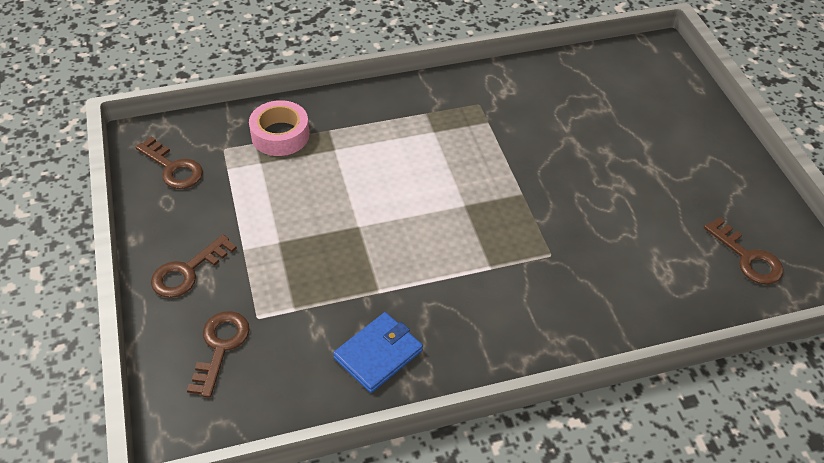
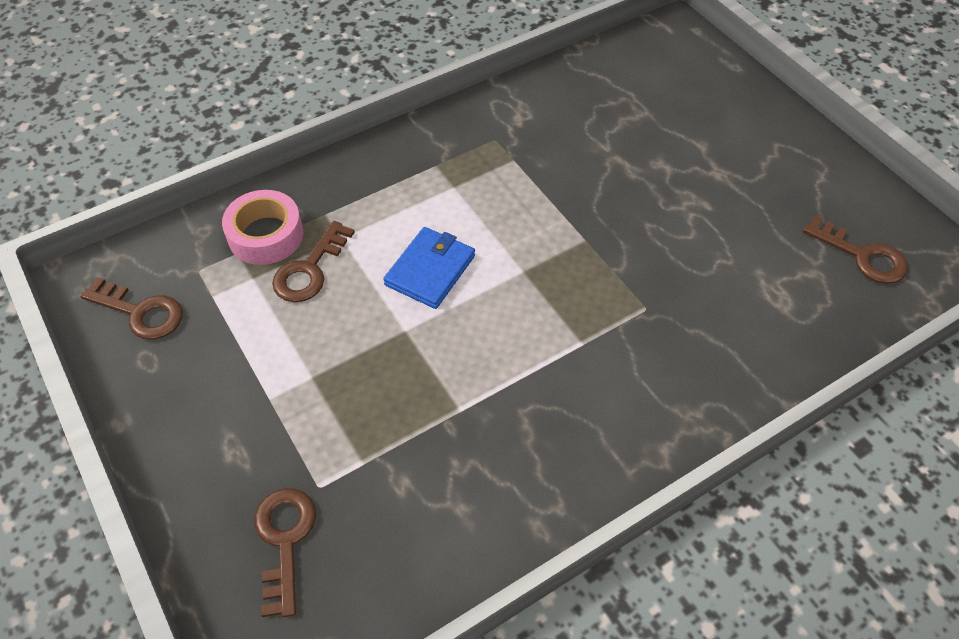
camera: 15 degrees left, 5 degrees up
(187, 271) = (206, 448): brown key -> brown key (310, 269)
(378, 354) = (488, 493): blue wallet -> blue wallet (430, 270)

